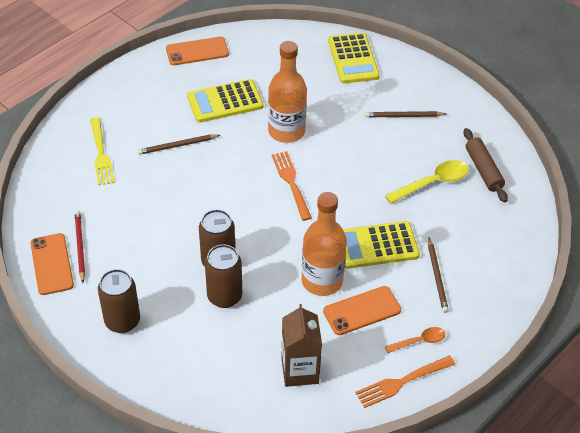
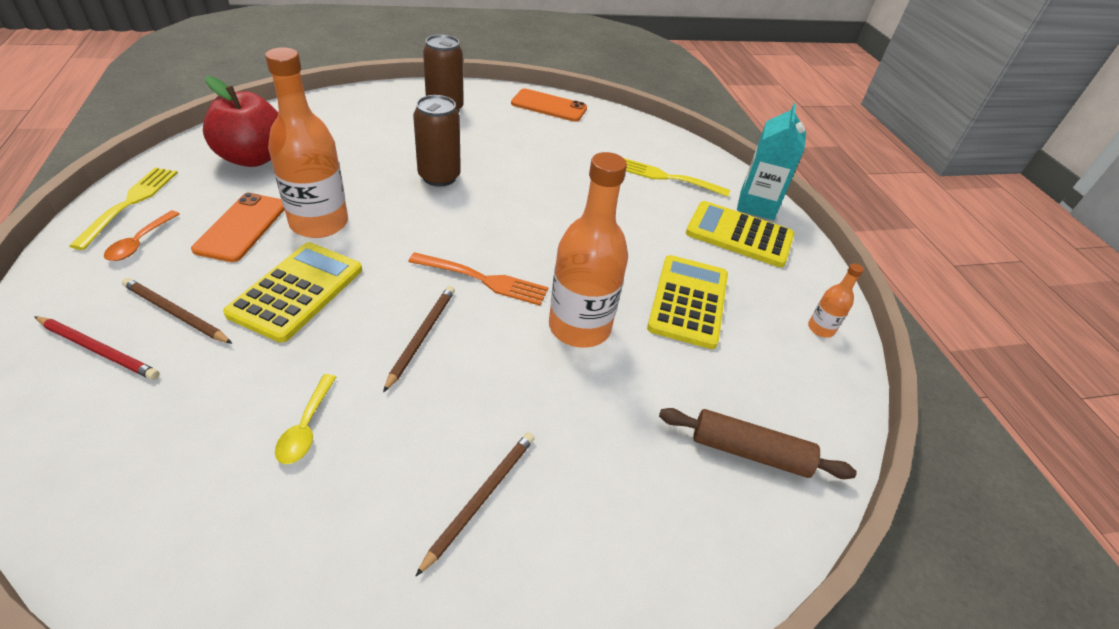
camera: 120 degrees right, 5 degrees down
(80, 247) = (553, 123): red pencil -> red pencil (98, 349)
(95, 104) = (756, 205): none -> turquoise carton
(178, 146) = (636, 227): brown pencil -> brown pencil (421, 337)
(197, 51) = (820, 329): orange phone -> orange bottle
(224, 296) = (394, 161): brown can -> none
(300, 370) = (253, 158): brown carton -> red apple
(353, 59) = (694, 526): yellow calculator -> yellow calculator (739, 235)
(402, 382) = (130, 203): orange fork -> yellow fork
(433, 183) = (306, 427): yellow spoon -> yellow spoon, size x0.60
(483, 170) = (236, 528): brown rolling pin -> brown rolling pin (749, 452)

